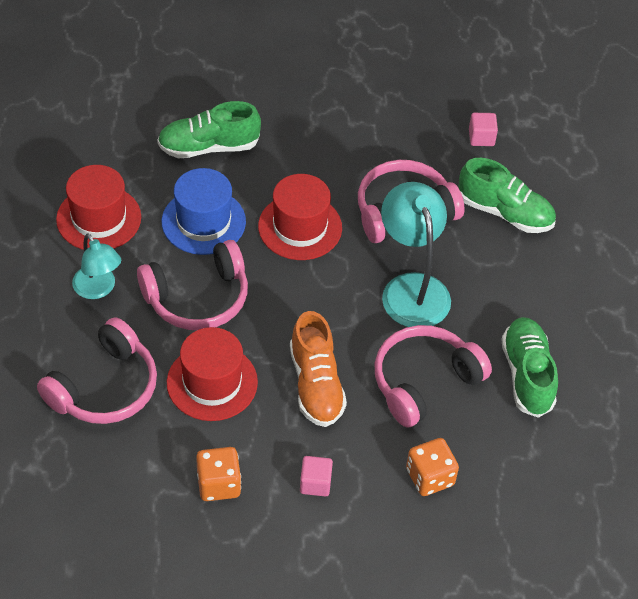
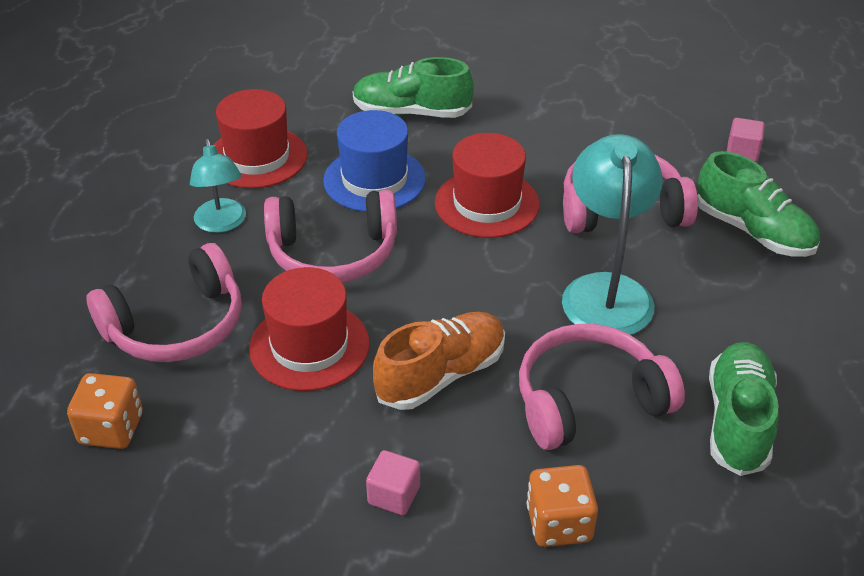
camera: 20 degrees right, 10 degrees down
(218, 484) = (264, 467): orange dice -> orange dice (111, 429)
(316, 385) = (441, 375): orange shoe -> orange shoe turned 135 degrees counterclockwise

